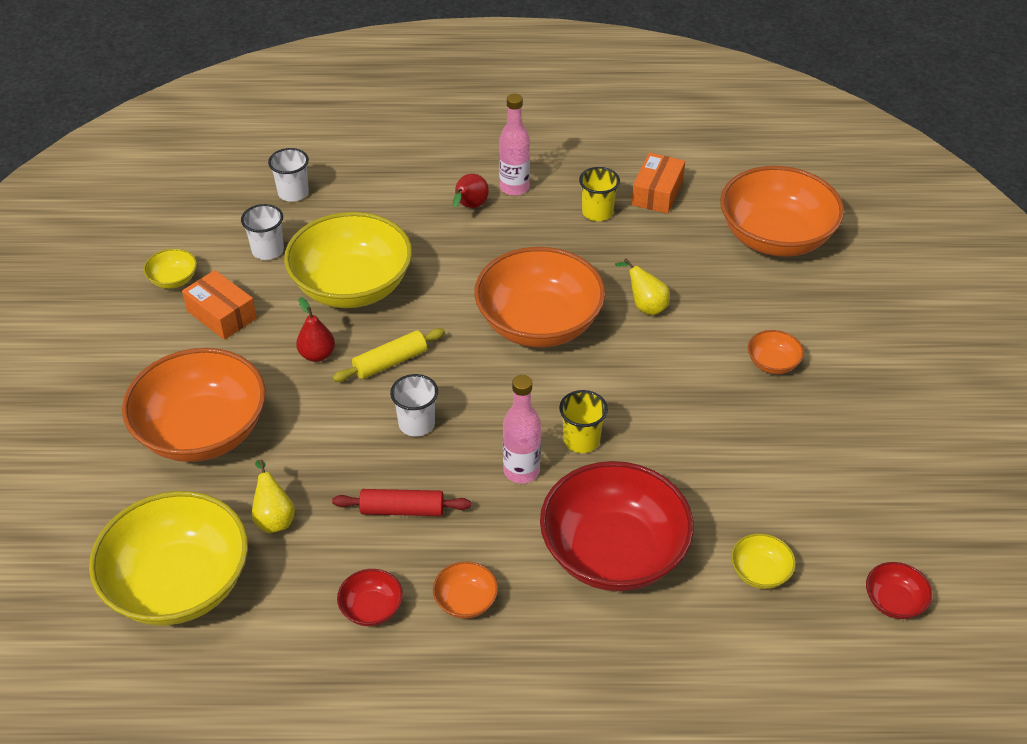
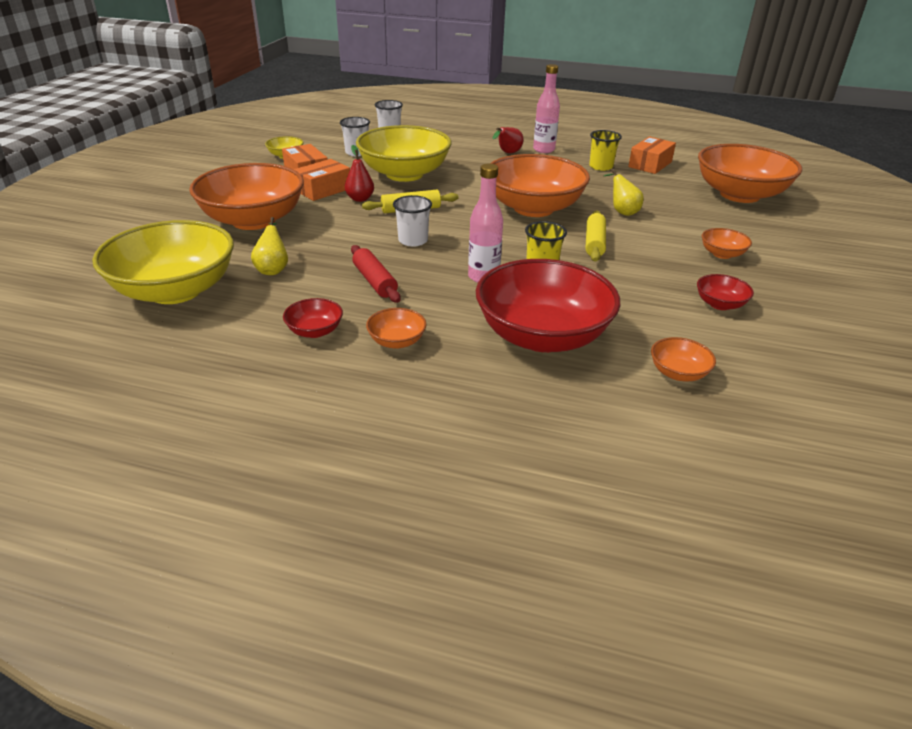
camera: 15 degrees right, 10 degrees down
(261, 346) = (323, 190): none -> orange box
(402, 510) = (375, 281): red rolling pin -> red rolling pin turned 45 degrees clockwise
(628, 377) = (594, 243): none -> yellow rolling pin
(760, 572) = (678, 373): yellow bowl -> orange bowl
(894, 601) = (815, 419): red bowl -> red bowl (720, 304)

